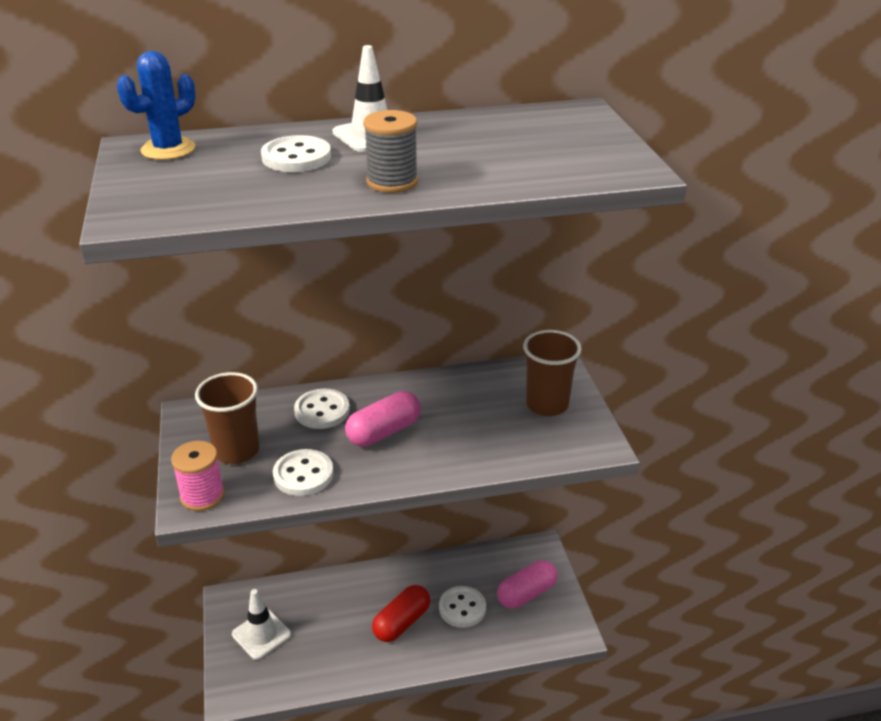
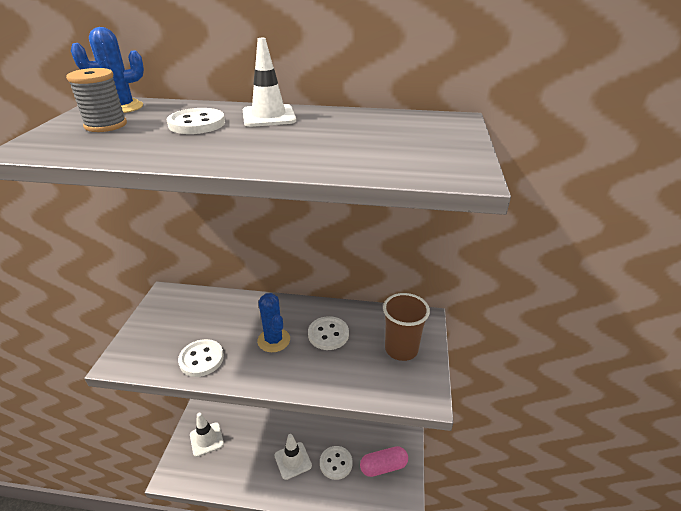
camera: 20 degrees right, 0 degrees up
(202, 496) = (130, 357): pink spool -> none
(236, 451) = (173, 328): brown cup -> none
(322, 411) = (244, 313): white button -> white button (328, 334)
(384, 432) = (274, 340): pink capsule -> blue cactus
(392, 182) = (243, 151): grey spool -> grey spool (106, 125)
(402, 622) = (293, 460): red capsule -> white traffic cone

